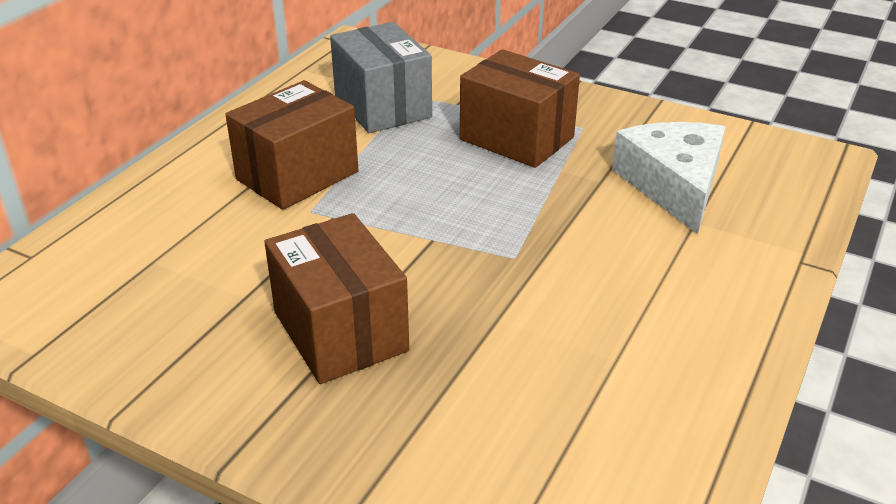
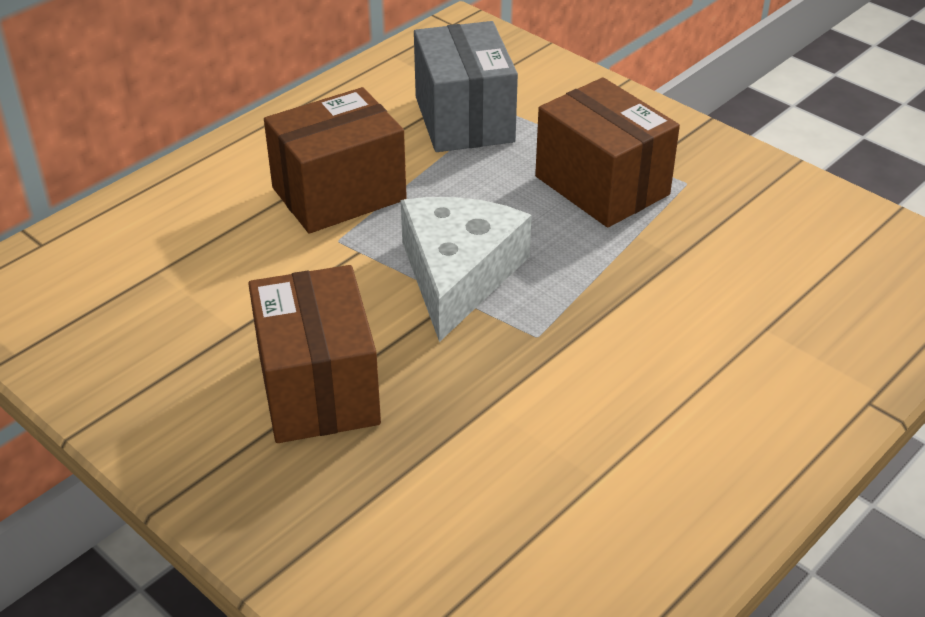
camera: 15 degrees right, 5 degrees up
(673, 185) = (761, 277): white cheese -> white cheese (458, 274)

